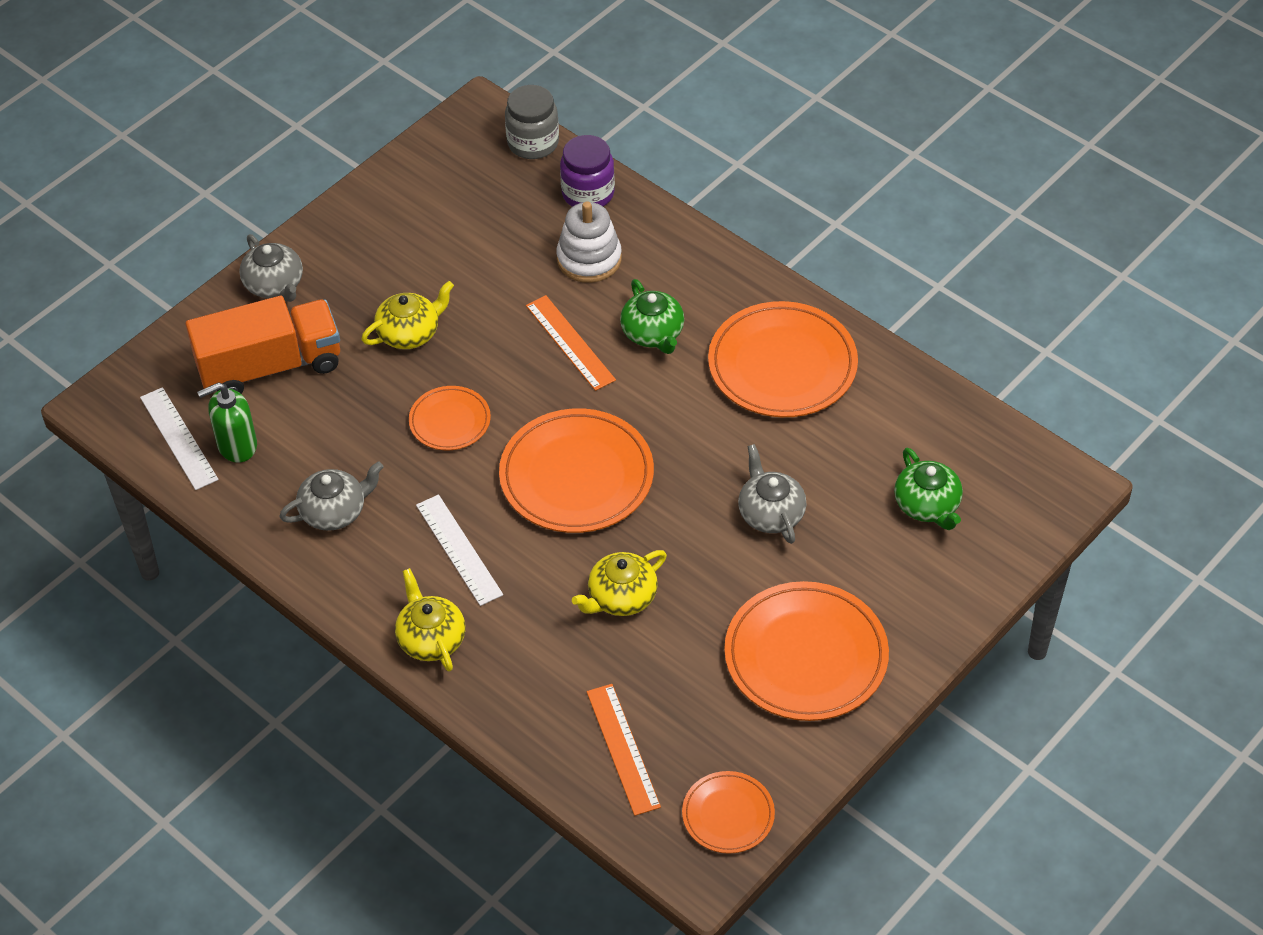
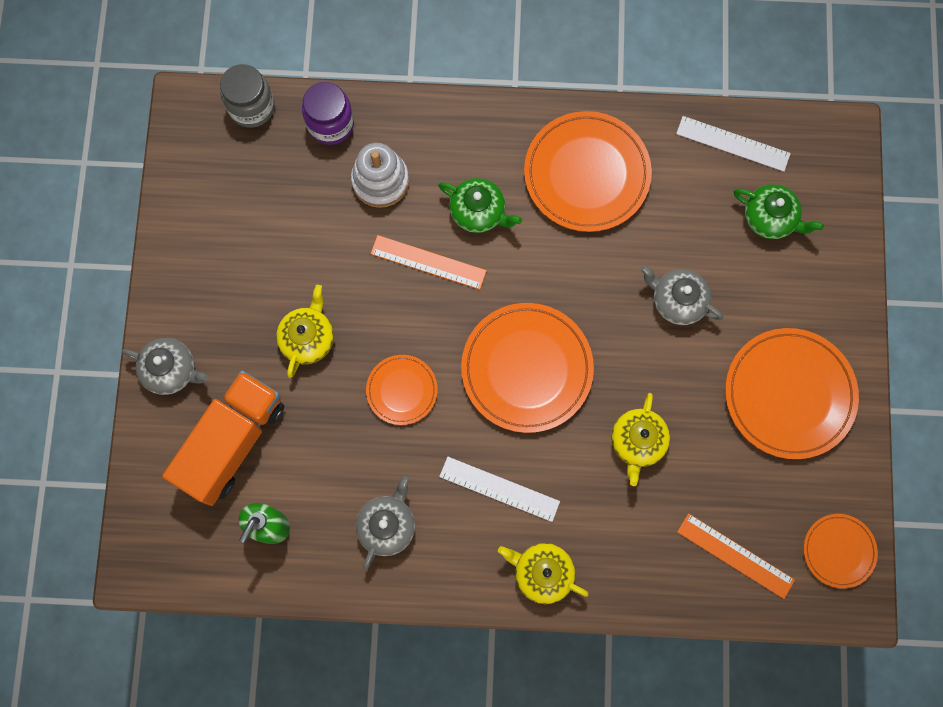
camera: 40 degrees left, 25 degrees up
(178, 438) = (221, 552): white ruler -> white ruler (732, 144)

